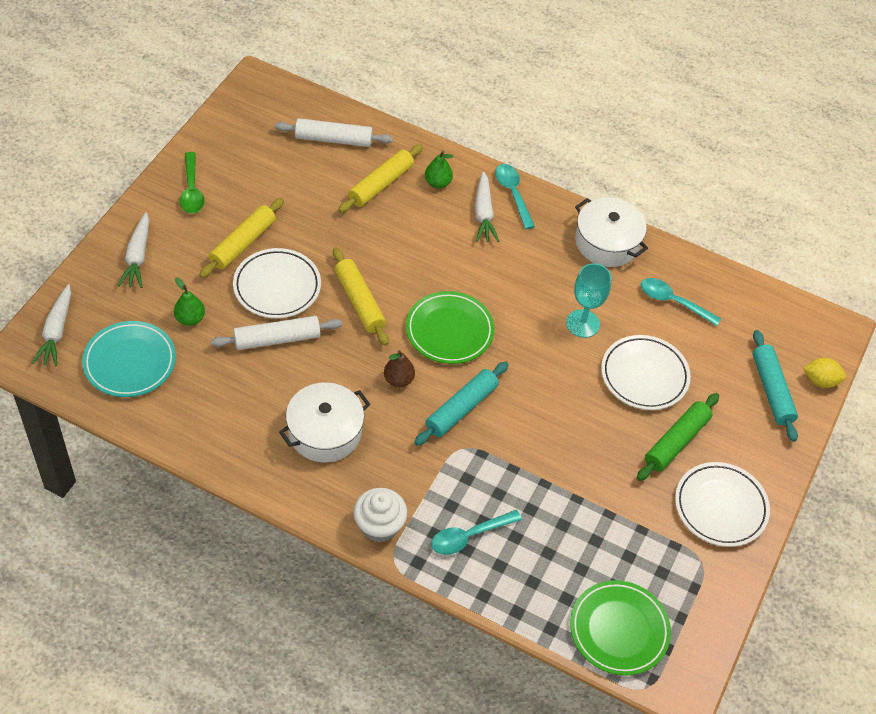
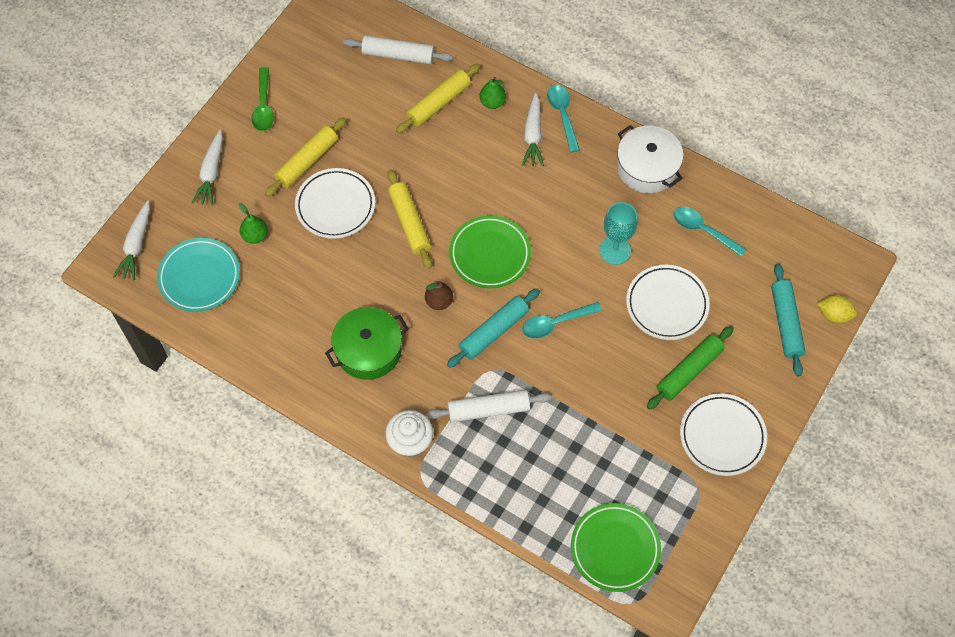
camera: 10 degrees right, 10 degrees up
(277, 339) = (332, 258): white rolling pin -> white rolling pin (488, 409)
(325, 432) = (368, 350): white pot -> green pot
(469, 536) = (489, 455): turquoise spoon -> turquoise spoon (555, 323)

